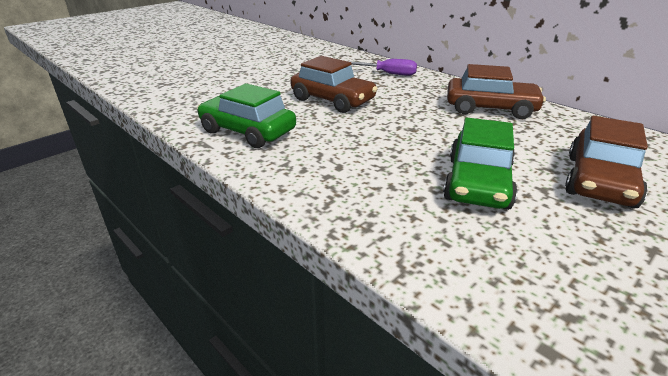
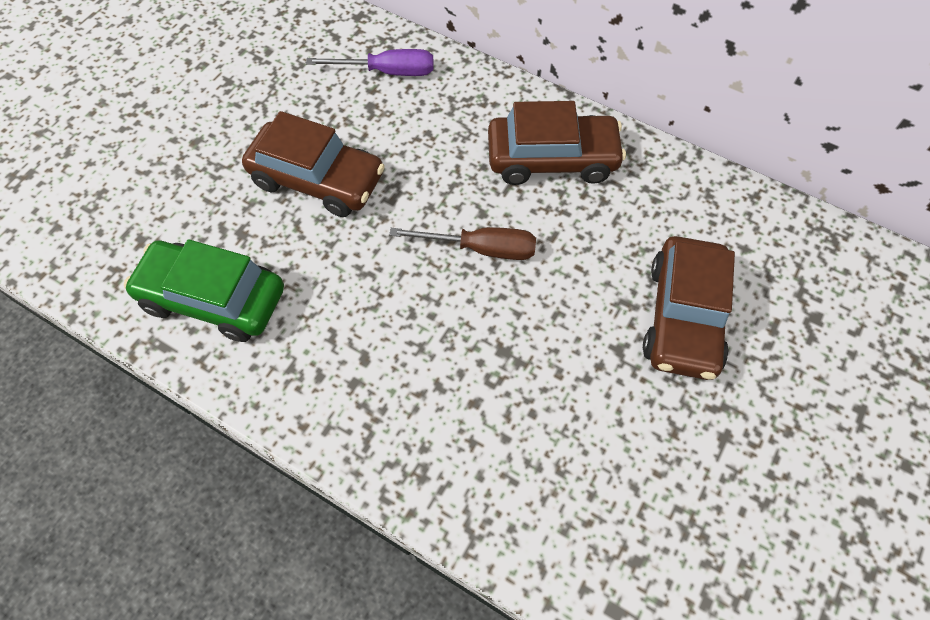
camera: 15 degrees left, 30 degrees up
(435, 134) = (481, 249): none -> brown screwdriver
(478, 182) = (542, 355): green car -> none

